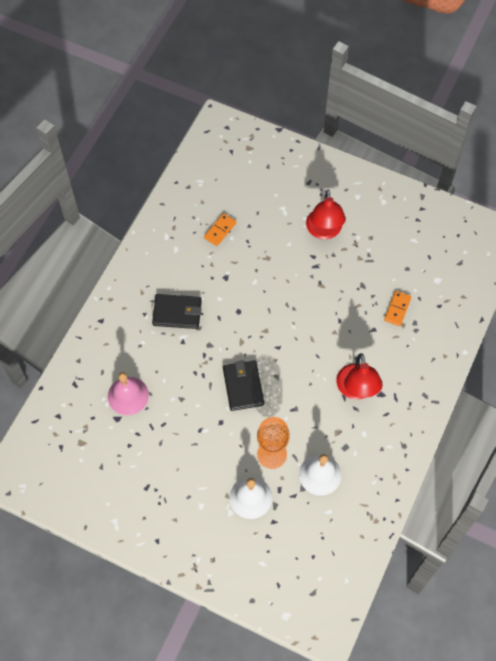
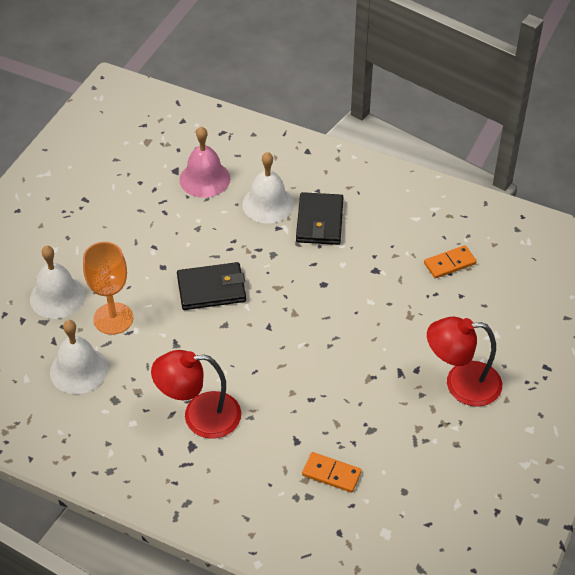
camera: 90 degrees right, 15 degrees down
(157, 348) = (268, 204): none -> white bell
(220, 230) = (449, 263): orange domino -> orange domino turned 60 degrees counterclockwise

